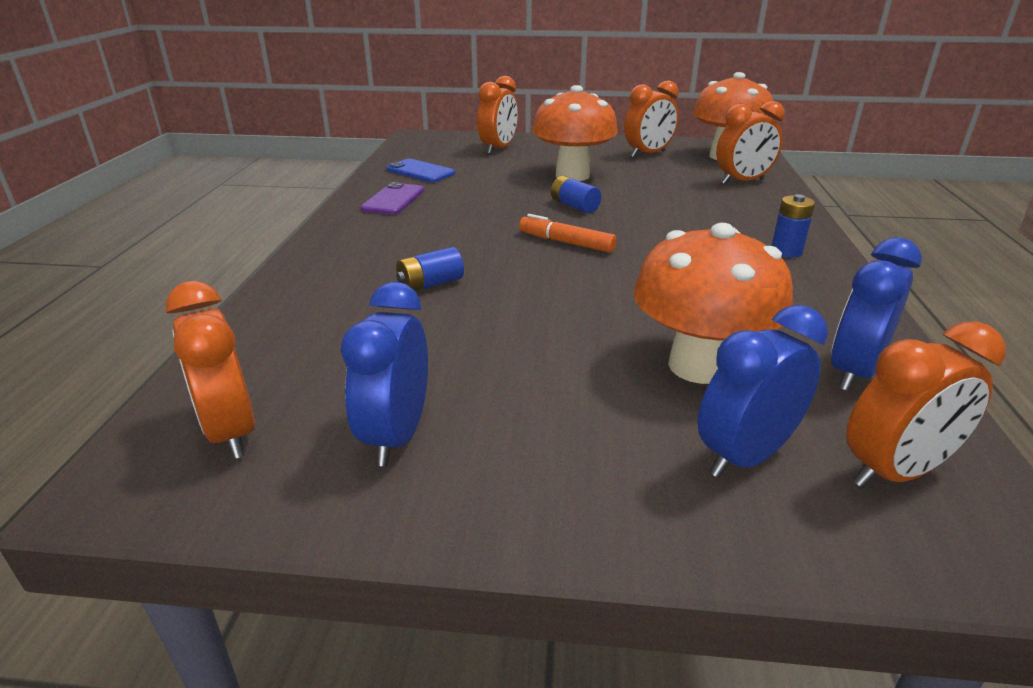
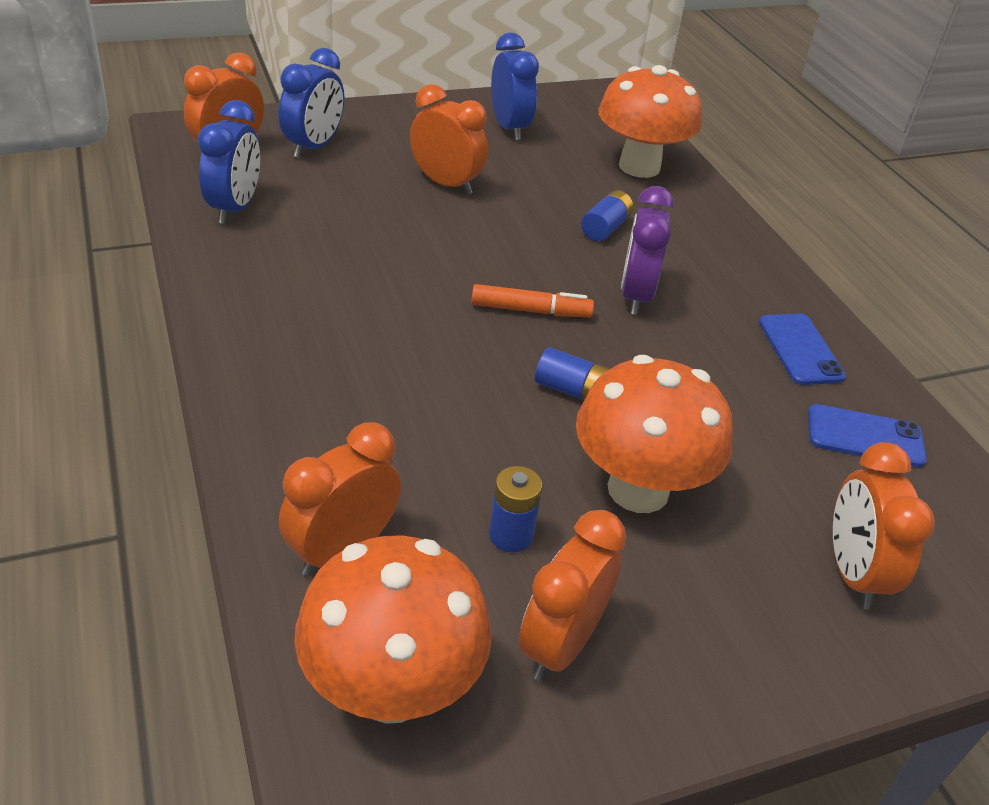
camera: 150 degrees right, 10 degrees up
(231, 431) = (595, 117): orange clock -> orange clock (446, 184)
(393, 200) = (800, 349): purple phone -> blue phone
(469, 238) = (635, 296): none -> purple clock
(698, 366) = (350, 194): orange mushroom -> orange mushroom (639, 166)
(786, 251) = (275, 349): blue battery -> blue battery (511, 535)

